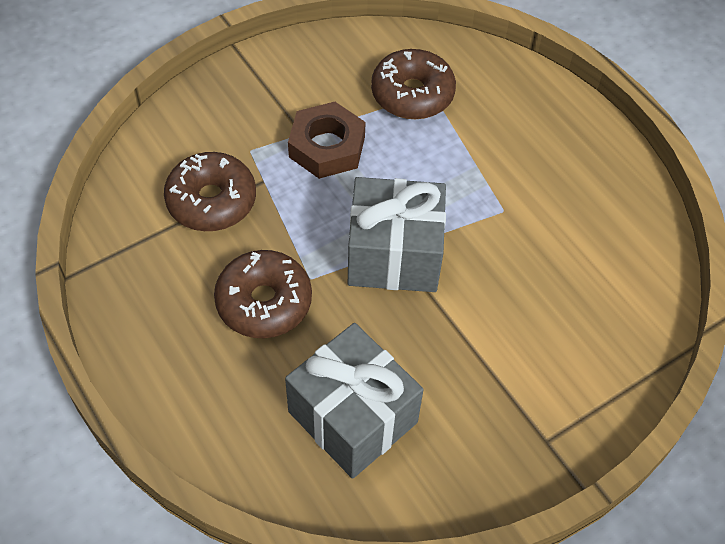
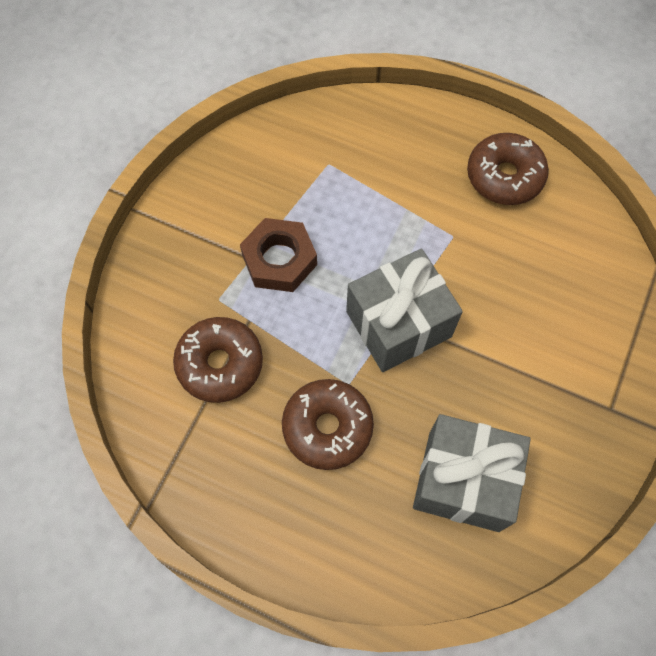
camera: 30 degrees left, 10 degrees up
(412, 94) = (314, 173): brown donut -> brown donut (504, 176)

